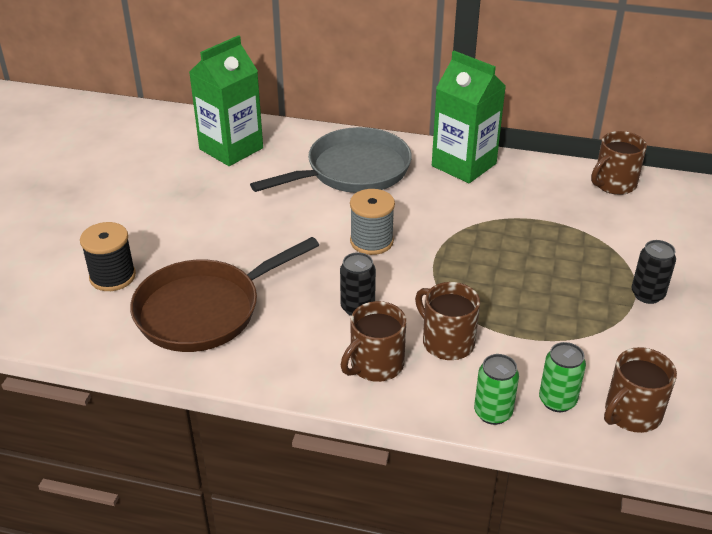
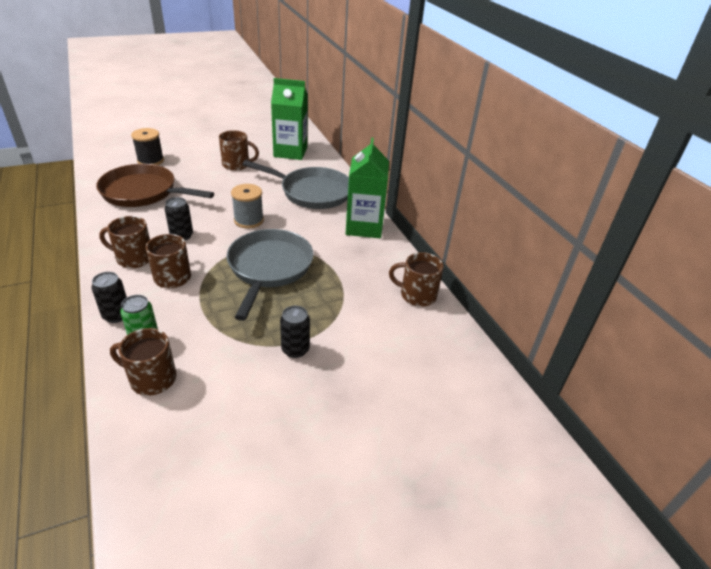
camera: 50 degrees right, 0 degrees up
(216, 203) = (236, 165): none -> brown mug
(489, 261) = (269, 268): none -> grey pan
(493, 413) = (116, 315): green can -> black can

